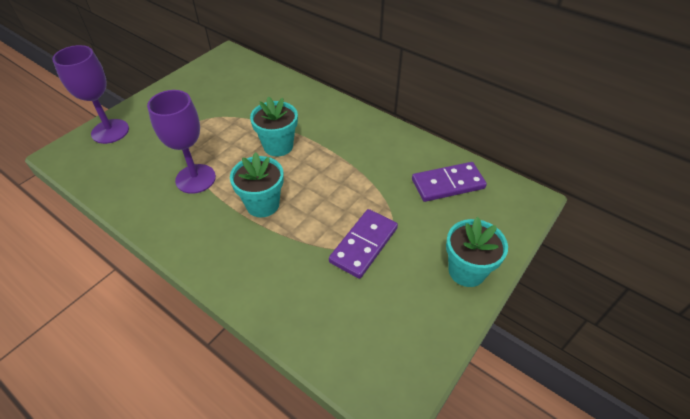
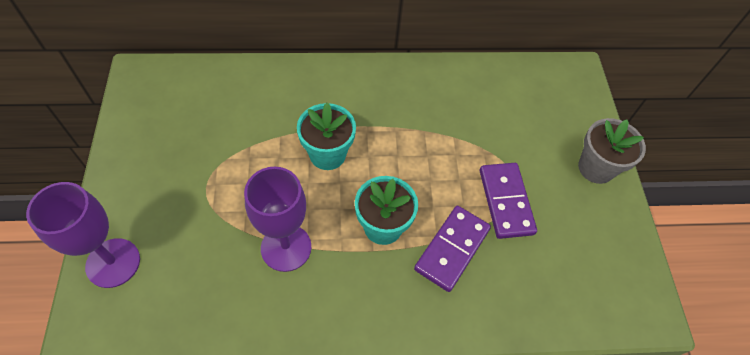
camera: 45 degrees left, 10 degrees up
(448, 184) = (510, 96): purple domino -> purple domino (452, 249)
(466, 271) = (596, 168): turquoise flower pot -> grey flower pot

